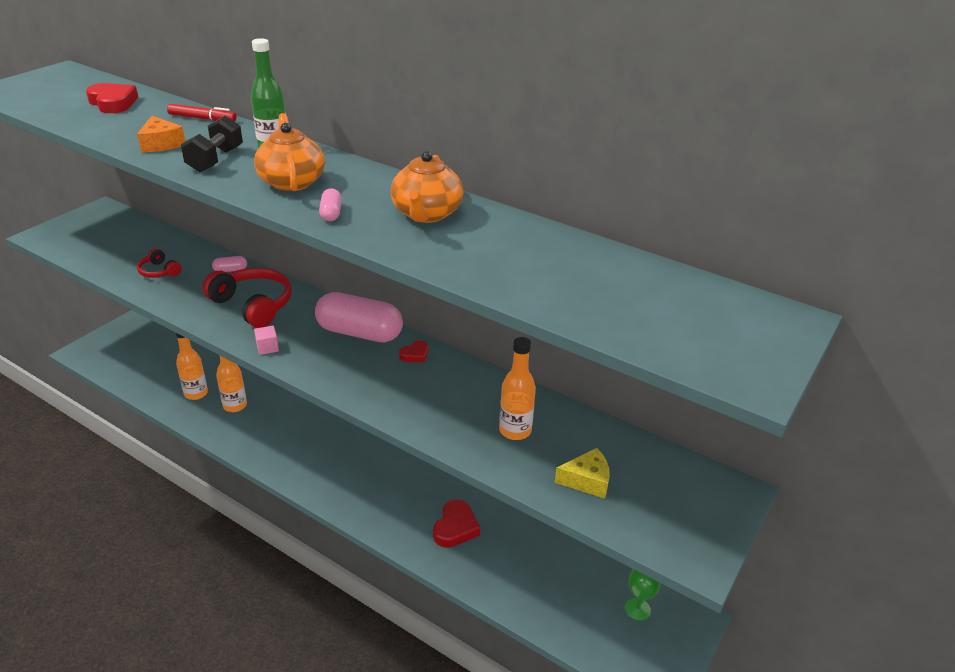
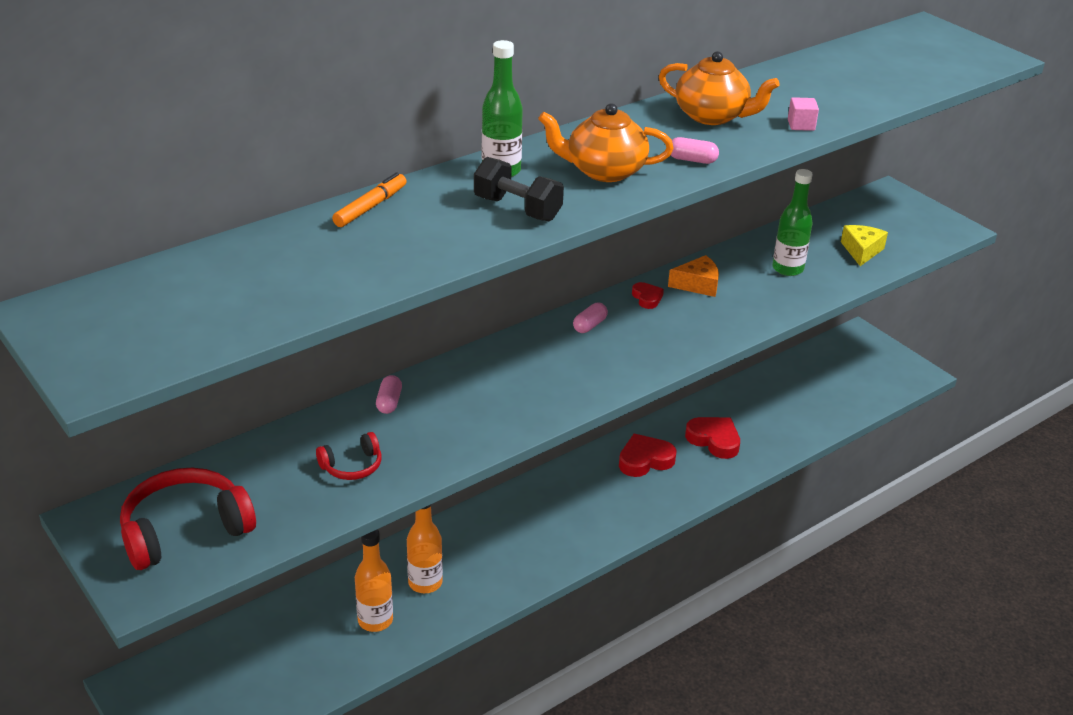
camera: 70 degrees left, 0 degrees up
(113, 103) = (253, 270): red heart -> red heart (645, 460)
(161, 144) = (442, 240): orange cheese -> orange cheese (697, 284)
(202, 118) = (371, 207): red marker -> orange marker
(253, 305) = (489, 393): red headphones -> red headphones (185, 530)
(267, 348) = (589, 392): pink cube -> pink cube (801, 125)
(359, 333) = (589, 325): pink capsule -> pink capsule, size x0.41
(515, 430) = (787, 269): orange bottle -> green bottle
(637, 609) = (842, 361): green goblet -> none

